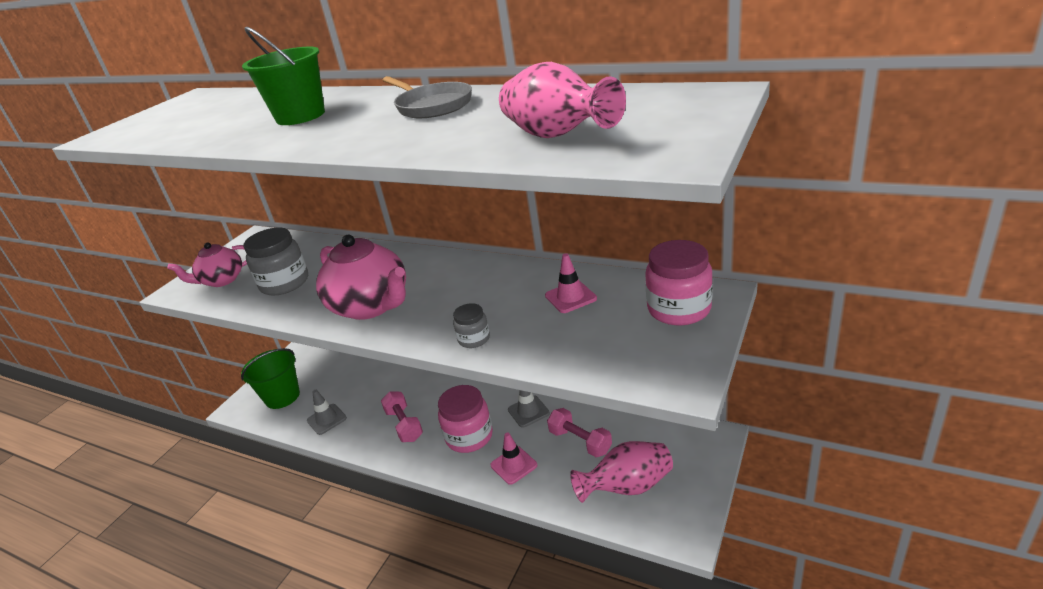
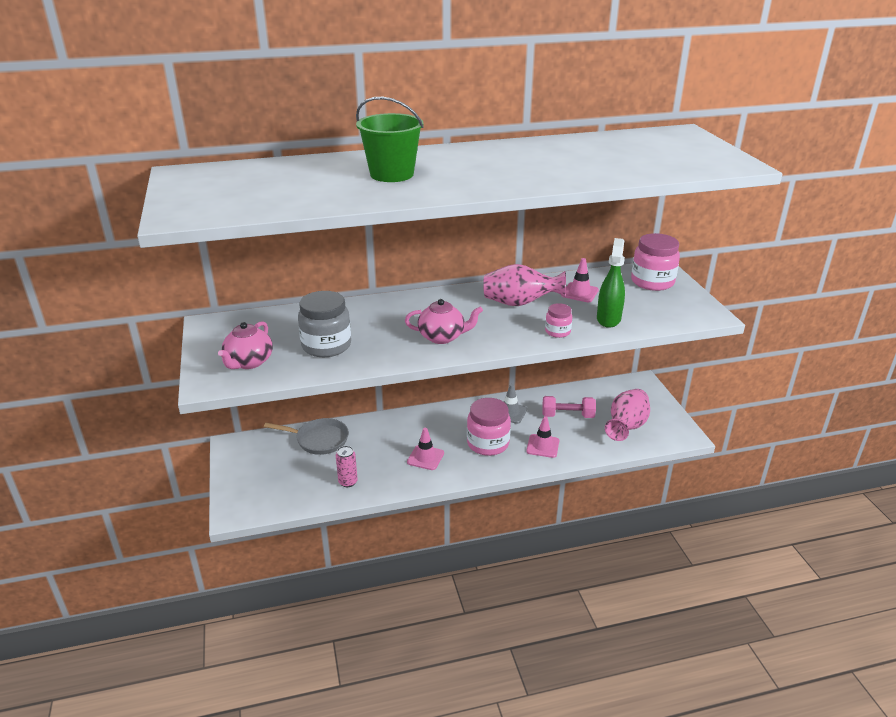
camera: 45 degrees left, 0 degrees up
(282, 396) = (273, 485): green bucket -> none
(326, 419) = (348, 482): grey traffic cone -> pink can
(371, 306) = (442, 337): pink teapot -> pink teapot, size x0.61
(404, 425) = (425, 457): pink dumbbell -> pink traffic cone
(432, 106) = (500, 155): grey pan -> grey pan (319, 440)
(474, 339) = (557, 332): grey jar -> pink jar
(549, 343) = (608, 319): none -> green spray bottle
(557, 136) = (646, 163): pink vase -> pink vase (520, 303)

